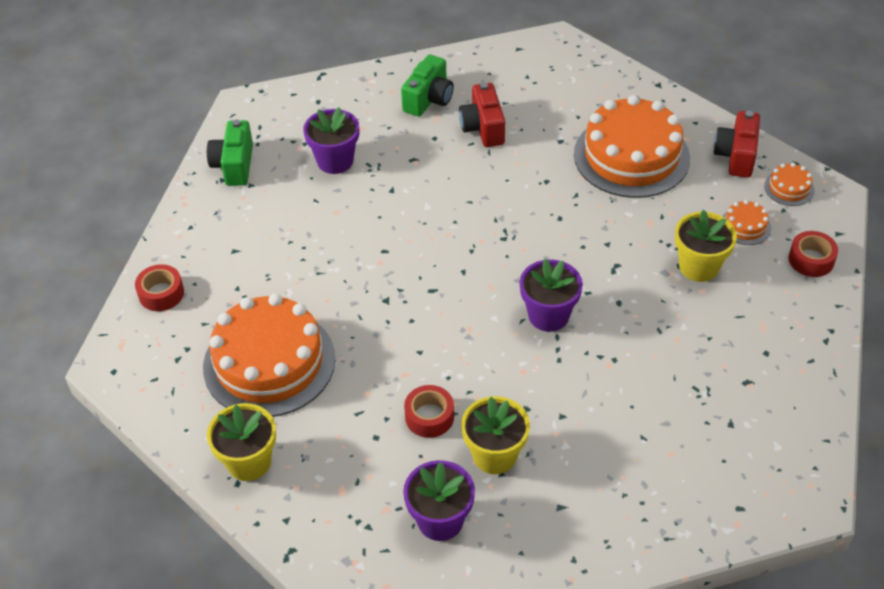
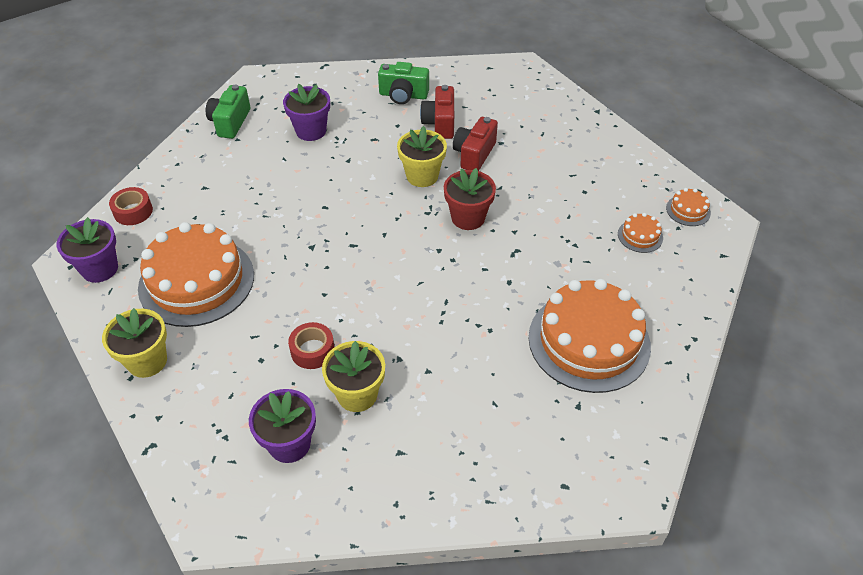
camera: 10 degrees right, 0 degrees up
(429, 99) = (403, 95): green camera -> green camera turned 60 degrees clockwise
(548, 315) = (444, 282): purple flower pot -> purple flower pot (100, 269)
(551, 237) = (468, 218): none -> red flower pot
(631, 156) = (557, 164): orange cake -> orange cake (589, 341)
(699, 267) = (589, 263): yellow flower pot -> yellow flower pot (422, 176)
(736, 156) = (648, 177): red camera -> red camera (474, 154)
(811, 260) = (692, 274): red tape -> none

